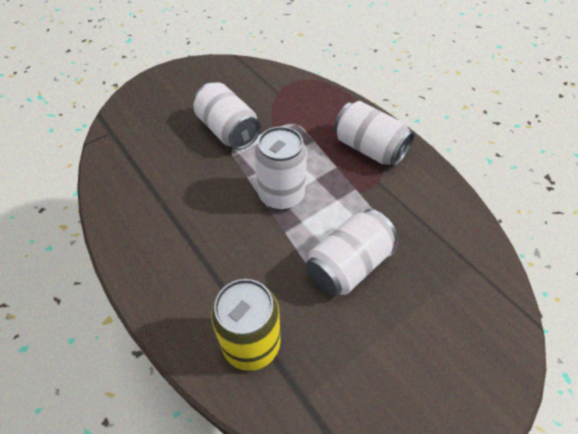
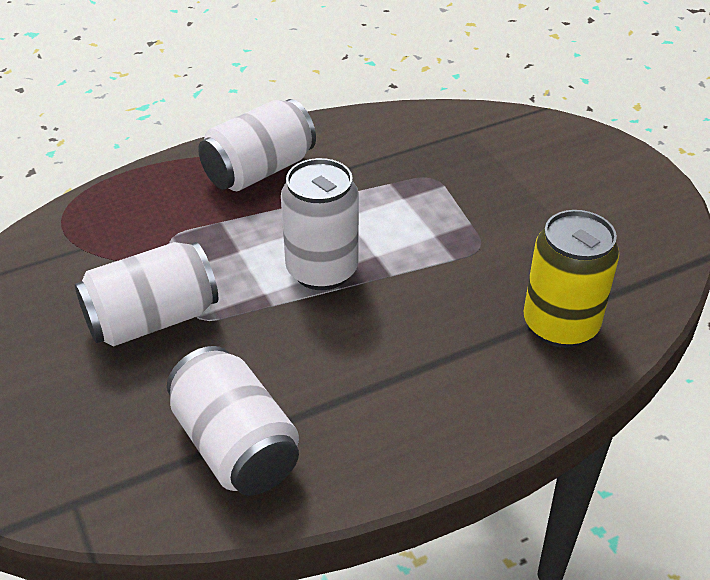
camera: 80 degrees left, 10 degrees down
(348, 265) = (455, 224): white can -> white can (236, 446)

